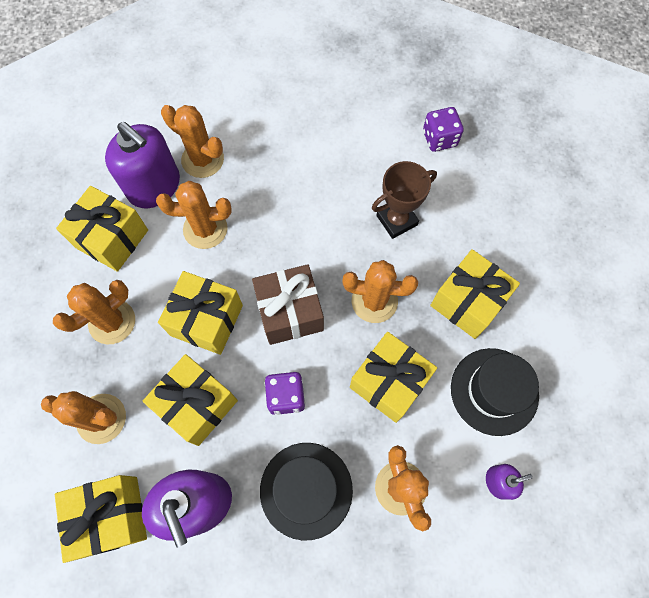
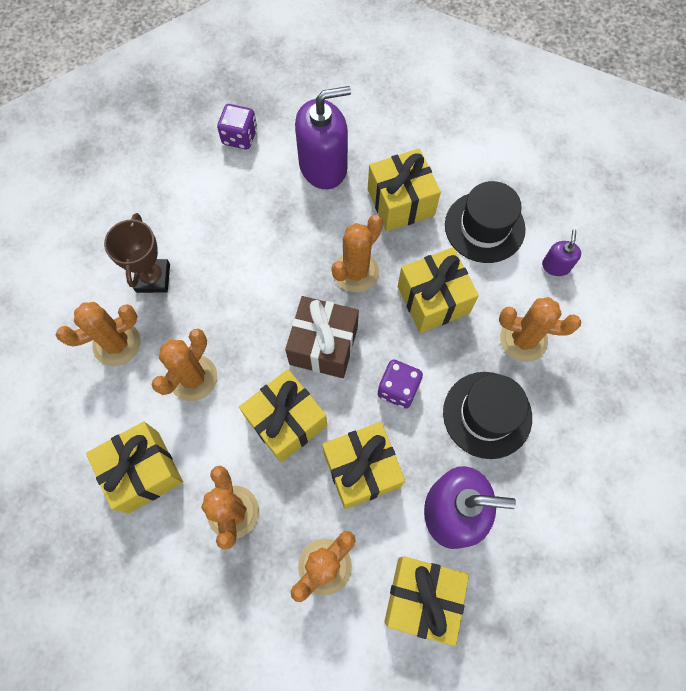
camera: 60 degrees left, 0 degrees up
(154, 186) = (113, 403): purple soap dispenser -> purple soap dispenser (323, 166)
(396, 220) = (293, 213): brown trophy -> brown trophy (153, 278)

